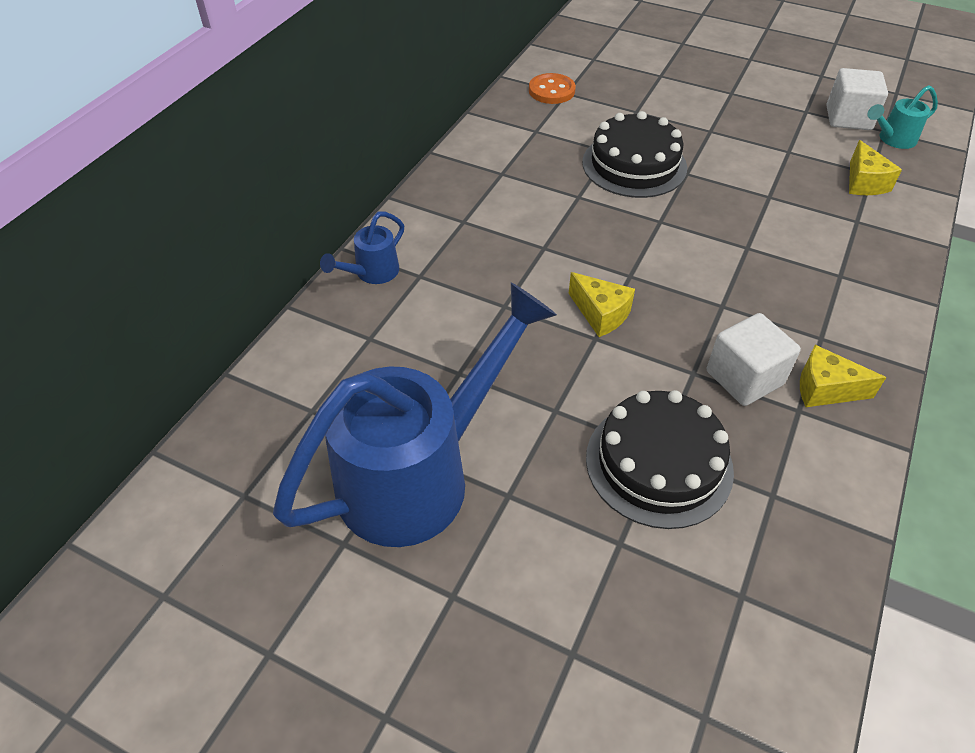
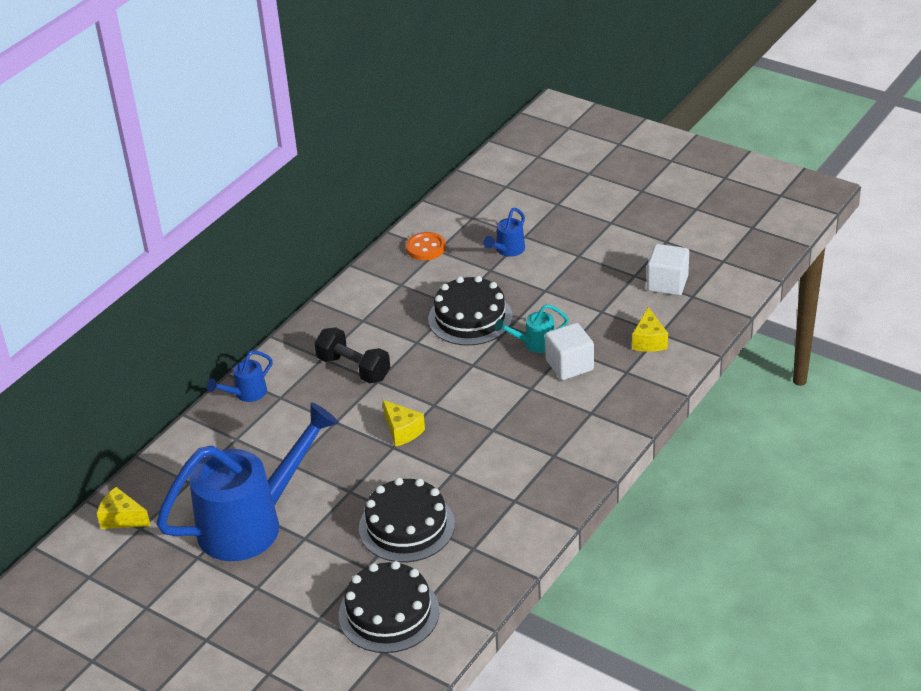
camera: 10 degrees right, 10 degrees down
(508, 233) = (353, 368): none -> black dumbbell
(647, 90) = (507, 250): none -> blue watering can
(687, 631) = (389, 613): none -> black cake
(744, 378) = (486, 478): white cube -> white cube (569, 365)
(825, 389) = (539, 488): yellow cheese -> yellow cheese (122, 518)
(893, 139) = (694, 304): turquoise watering can -> turquoise watering can (534, 344)

